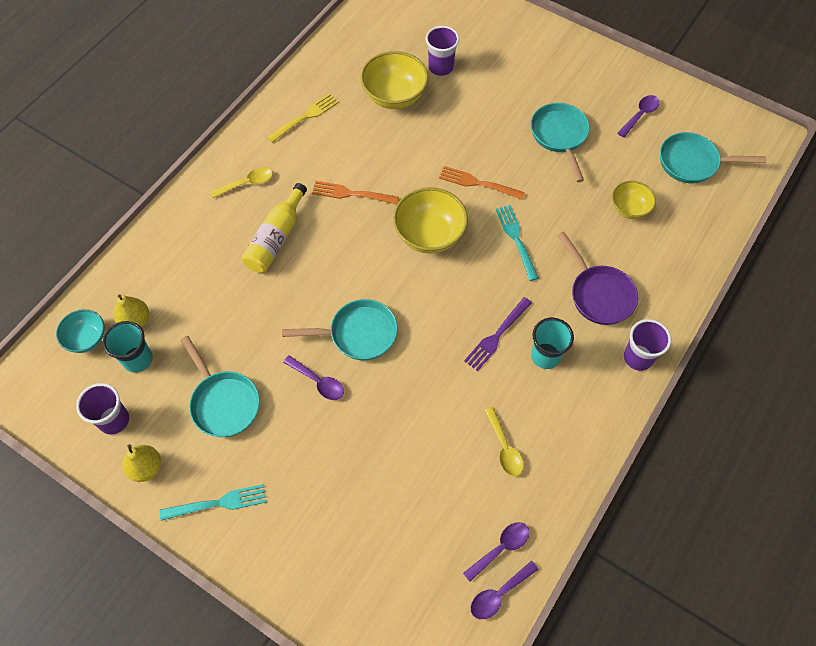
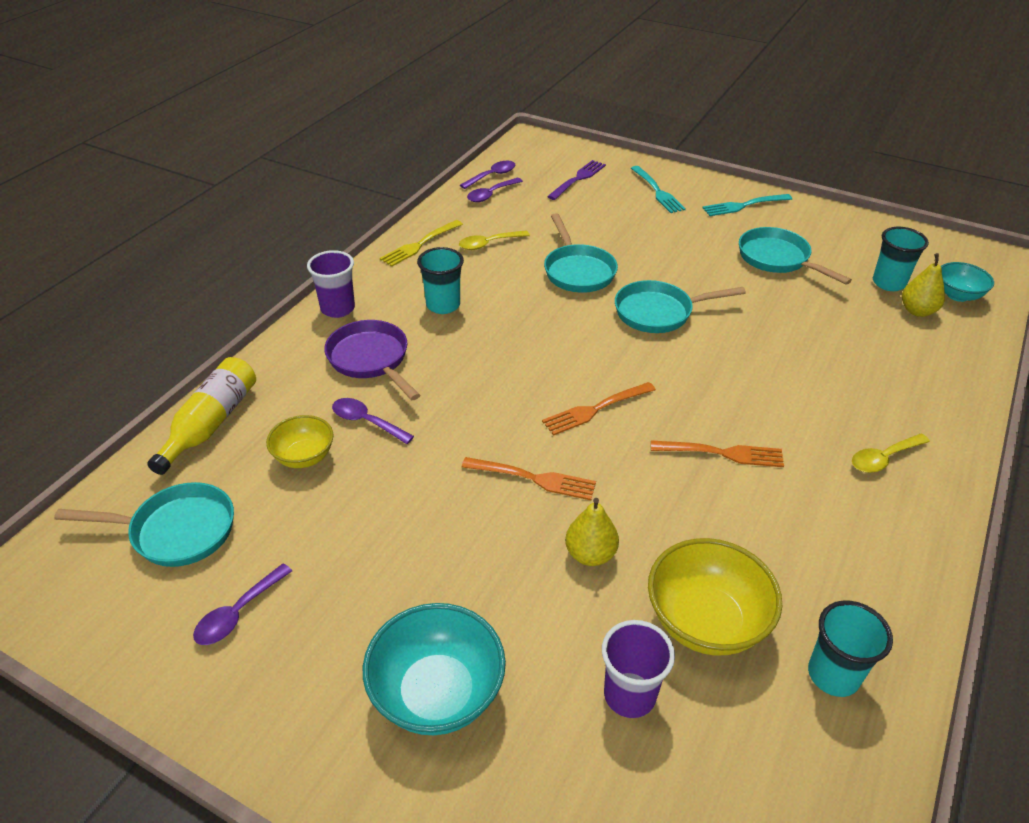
camera: 175 degrees right, 20 degrees down
(114, 420) = (876, 244): purple cup -> none
(146, 468) = (822, 220): yellow pear -> yellow pear (590, 554)
(276, 238) = (802, 395): yellow bottle -> yellow bottle (211, 423)
(305, 117) = (851, 569): yellow fork -> yellow fork (420, 244)
(318, 382) = (687, 276): purple spoon -> purple spoon (366, 422)
(340, 69) = (833, 675): none -> turquoise cup
(429, 235) = (595, 409): yellow bowl -> orange fork
(497, 336) = (498, 318): purple fork -> purple fork (578, 179)
(504, 448) = (488, 244): yellow spoon -> yellow spoon turned 90 degrees counterclockwise
(516, 239) = (474, 410): turquoise fork -> turquoise fork (657, 191)
(532, 74) = (437, 693): none -> turquoise bowl
(560, 136) = (396, 563): turquoise pan -> turquoise pan (578, 271)

